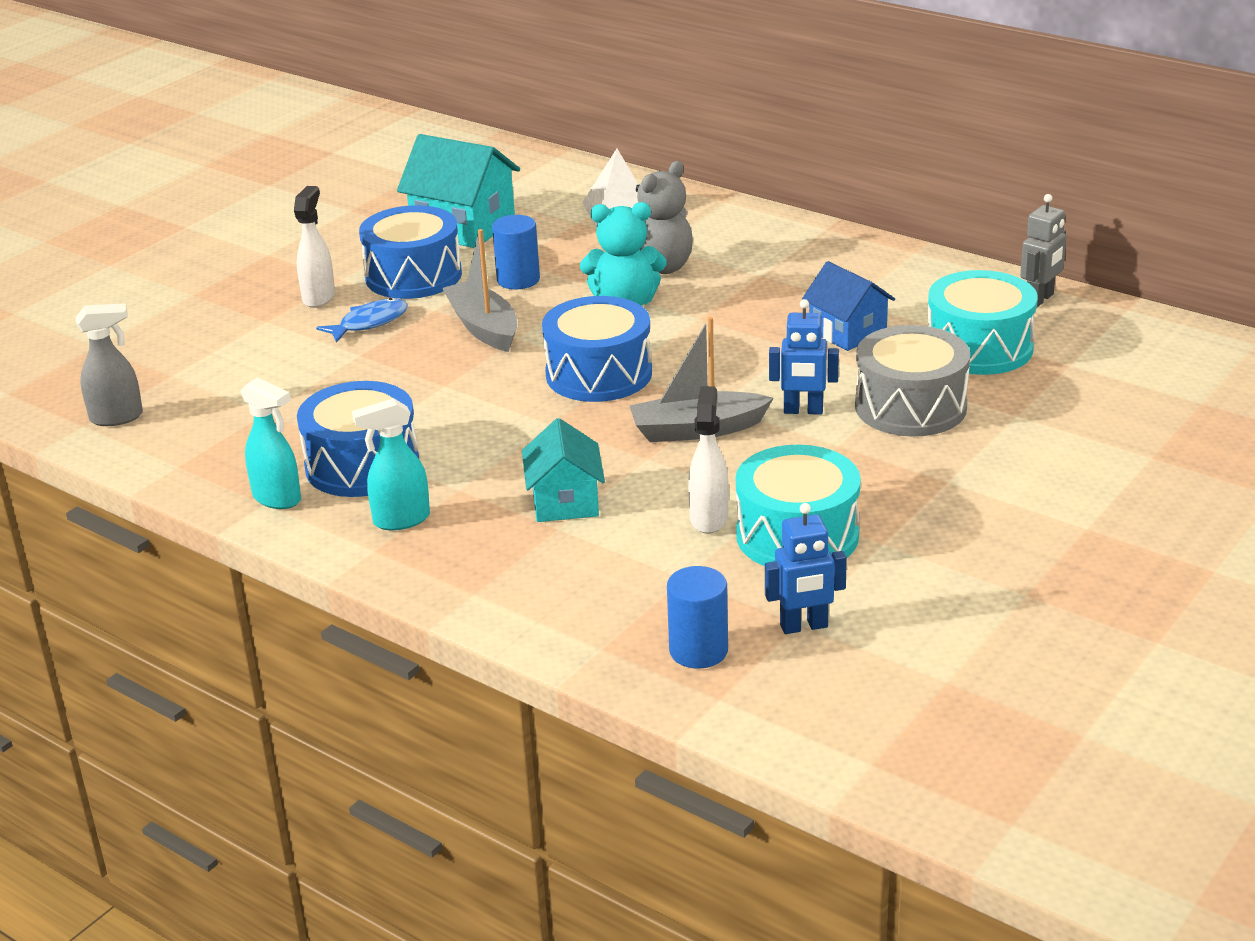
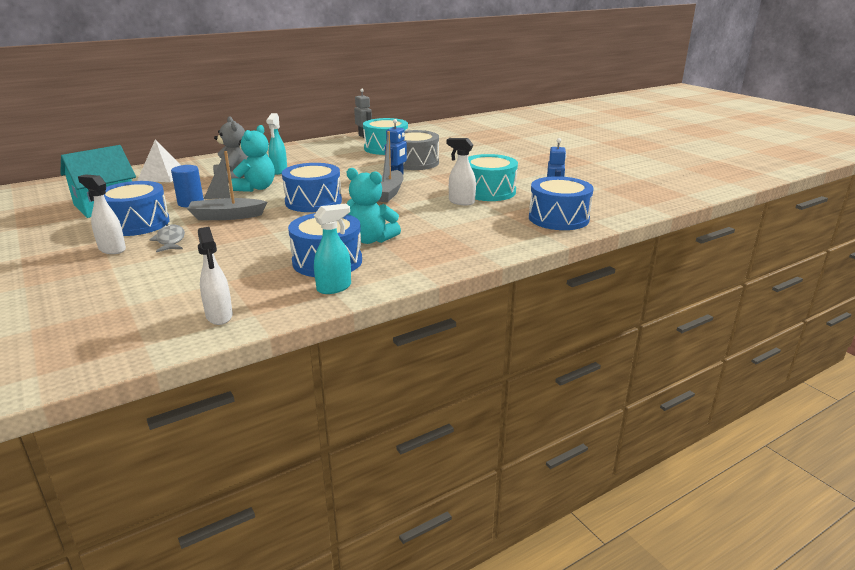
camera: 70 degrees left, 5 degrees down
(117, 417) = (155, 330): grey spray bottle -> none
(164, 444) = (219, 316): none -> white spray bottle
(369, 323) = (170, 240): blue fish -> grey fish
(400, 520) = (395, 259): turquoise spray bottle -> turquoise spray bottle (279, 171)
(466, 476) = (371, 239): none -> turquoise teddy bear
(565, 501) = (418, 223): turquoise house -> none
(698, 651) = (558, 218): blue cylinder -> blue drum
(847, 332) = (345, 161): blue house -> none

